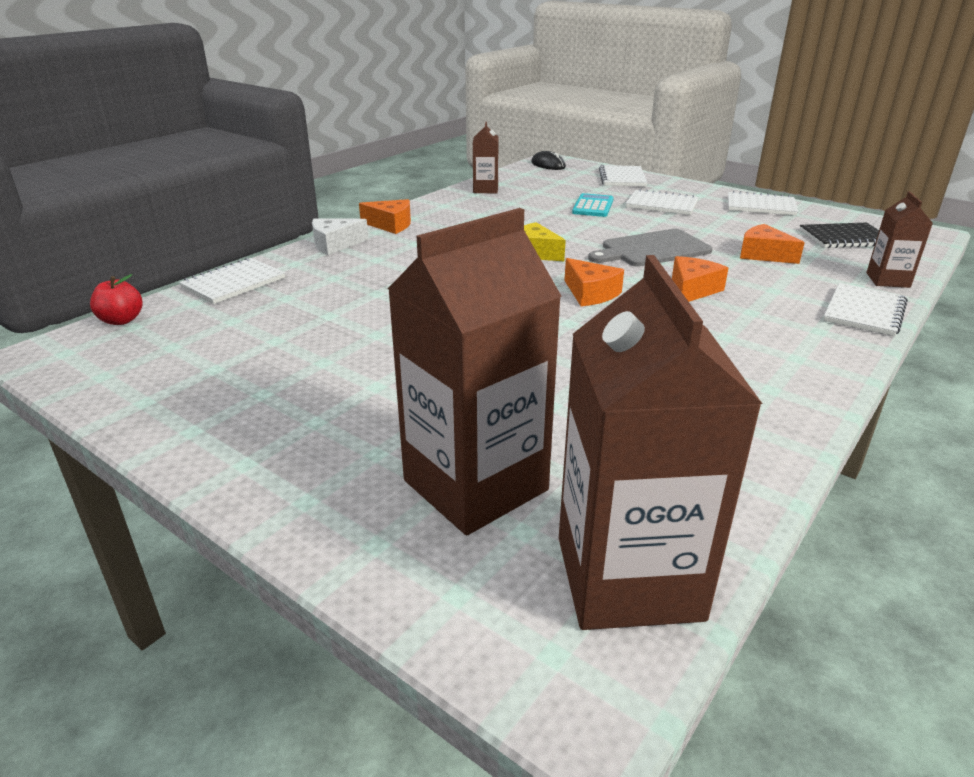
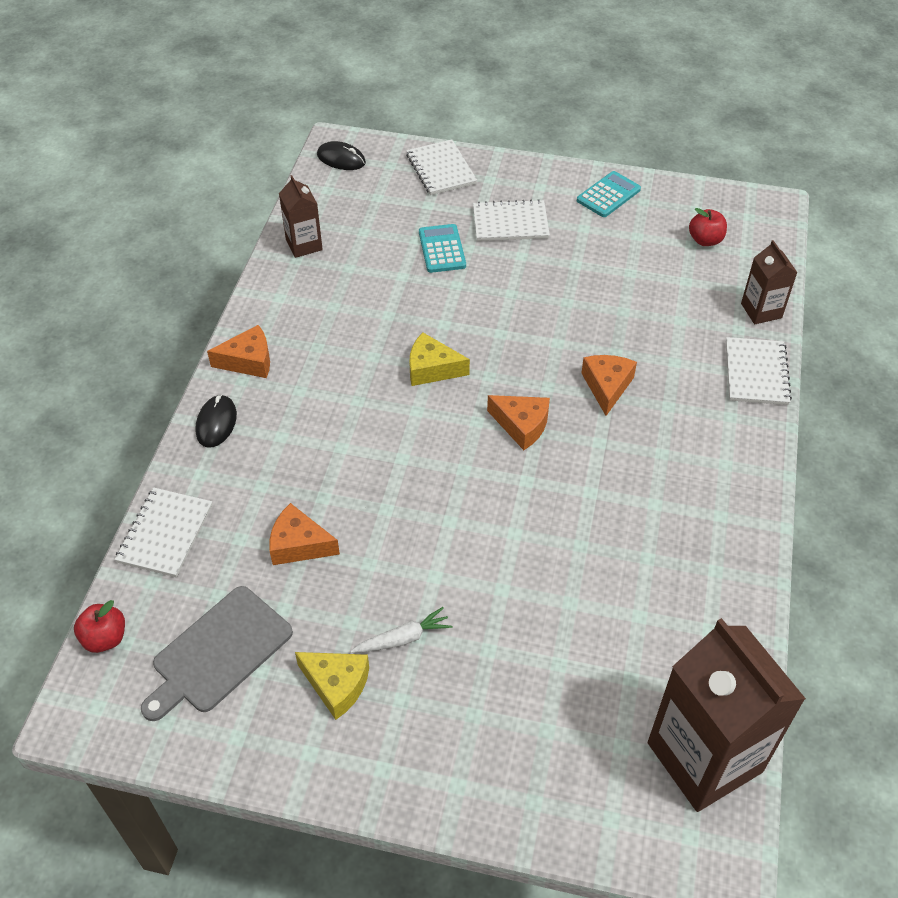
camera: 25 degrees left, 20 degrees up
(267, 395) = (337, 685): none -> yellow cheese
(335, 244) = (216, 423): white cheese -> black mouse
(360, 383) = (403, 638): none -> white carrot
(475, 485) = (565, 716): brown carton -> none
(652, 249) = (541, 323): grey cutting board -> grey cutting board (218, 652)
(760, 206) = (608, 195): white notebook -> turquoise calculator
(763, 254) = (644, 298): orange cheese -> orange cheese (299, 544)
(844, 238) = (705, 240): black notebook -> red apple

